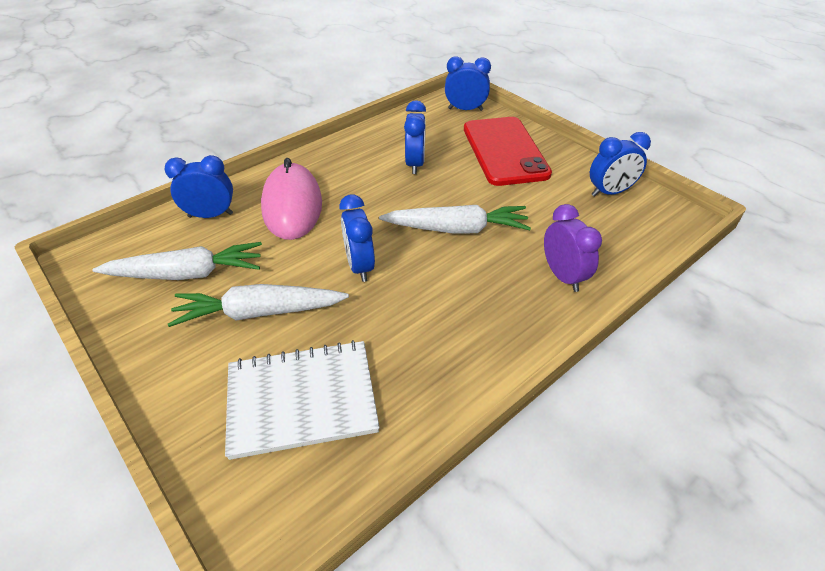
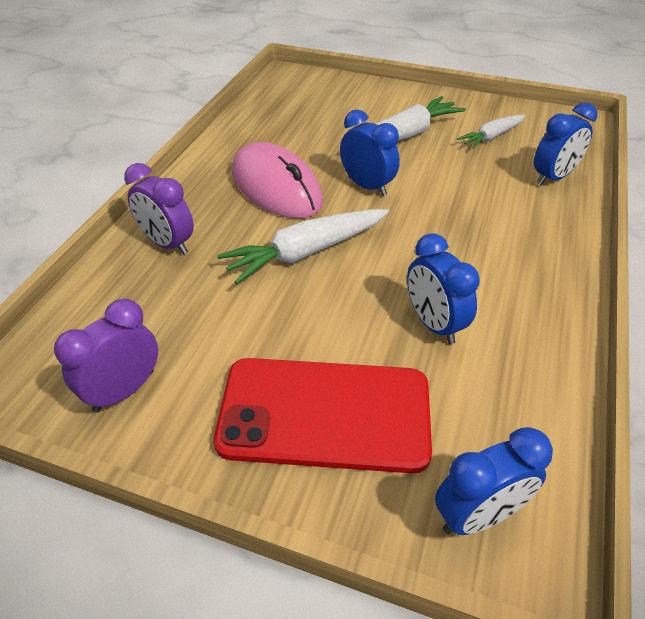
camera: 150 degrees right, 0 degrees up
(187, 273) = (491, 137): white carrot -> white carrot, size x0.62
(292, 205) = (498, 213): pink mouse -> pink mouse (276, 187)
(302, 399) = (321, 111): white notebook -> none
(505, 151) = (324, 414): red phone -> red phone turned 45 degrees counterclockwise
(610, 192) = (124, 391): blue clock -> purple clock

